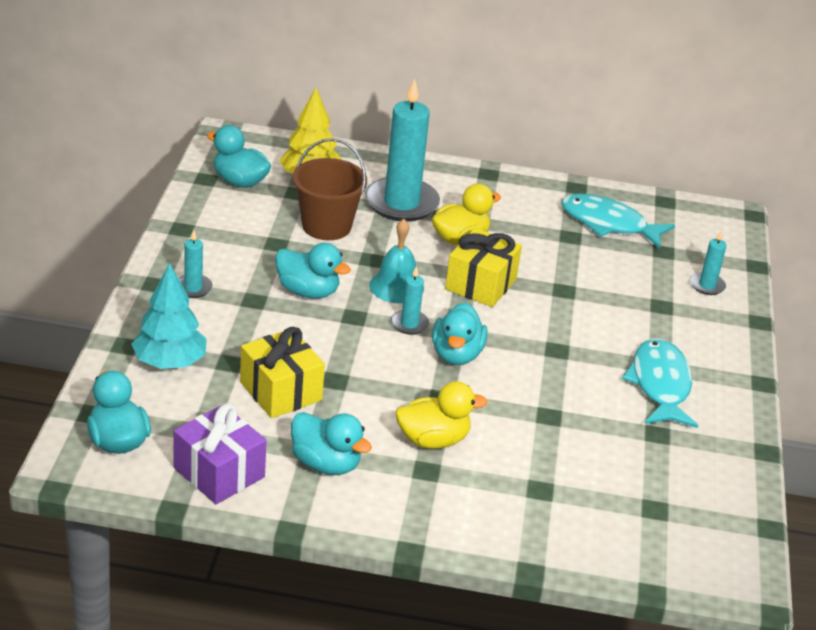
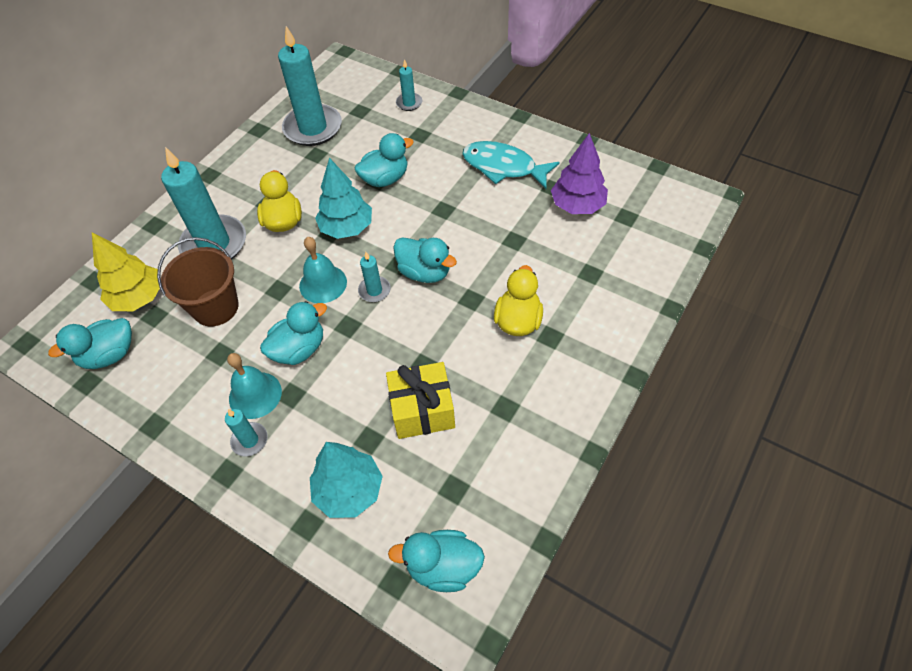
camera: 60 degrees left, 20 degrees up
(219, 472) = (510, 489): purple gift -> none
(242, 278) = (255, 395): none -> turquoise bell
(326, 464) = (523, 403): turquoise duck -> turquoise duck (385, 179)
(481, 284) = (347, 228): yellow gift -> turquoise tree
(608, 224) = (313, 128): turquoise fish -> turquoise candle
(642, 460) = (577, 205): none -> purple tree

